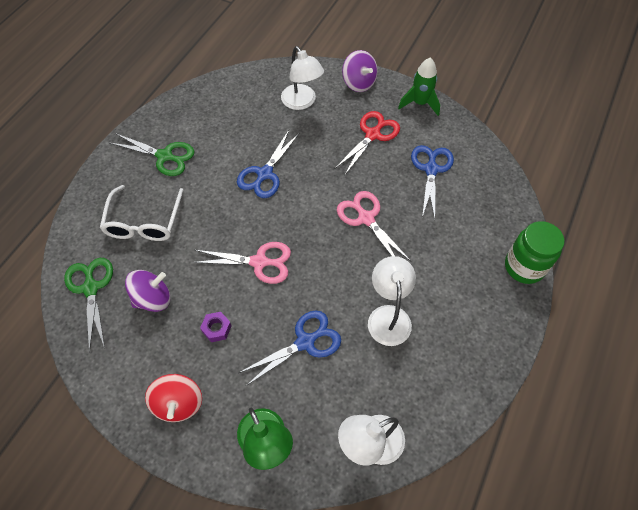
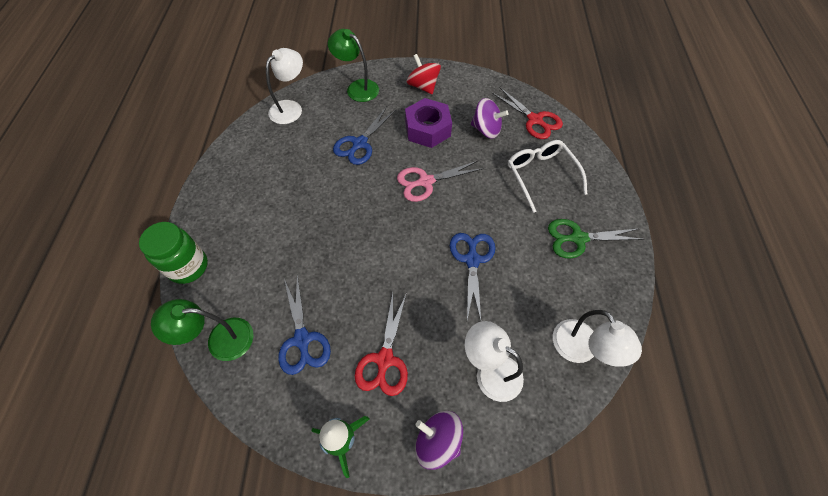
camera: 155 degrees right, 0 degrees up
(91, 288) = (534, 120): green scissors -> red scissors
(153, 298) = (486, 130): purple spinning top -> purple spinning top turned 105 degrees counterclockwise
(216, 328) = (427, 129): purple nut -> purple nut, size x2.13
(366, 218) = (352, 254): pink scissors -> none
(388, 316) = (303, 182): white lamp -> white lamp (581, 350)
(498, 193) = (220, 340): none -> green lamp

